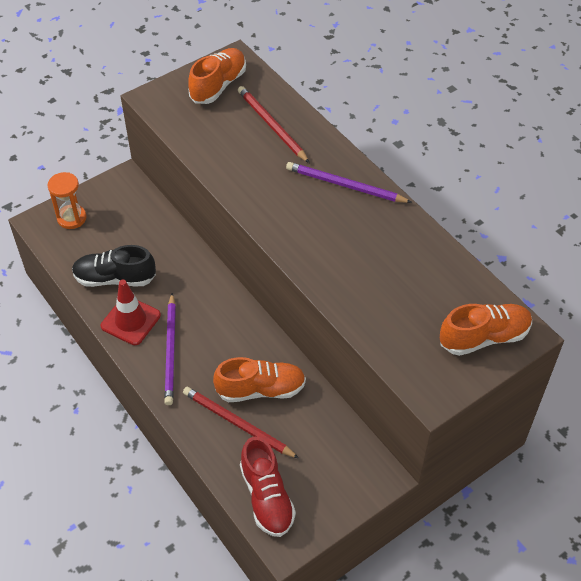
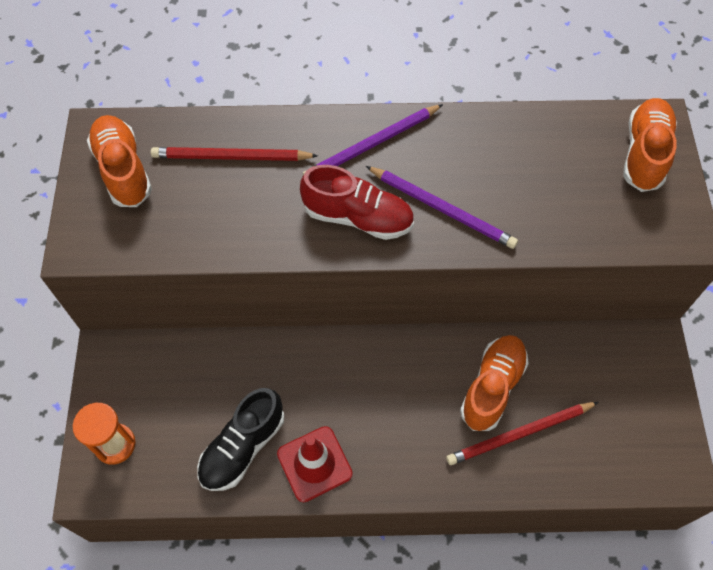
camera: 55 degrees left, 10 degrees up
(170, 351) = (385, 446): purple pencil -> purple pencil (442, 209)
(266, 497) = (621, 458): red shoe -> red shoe (358, 217)

